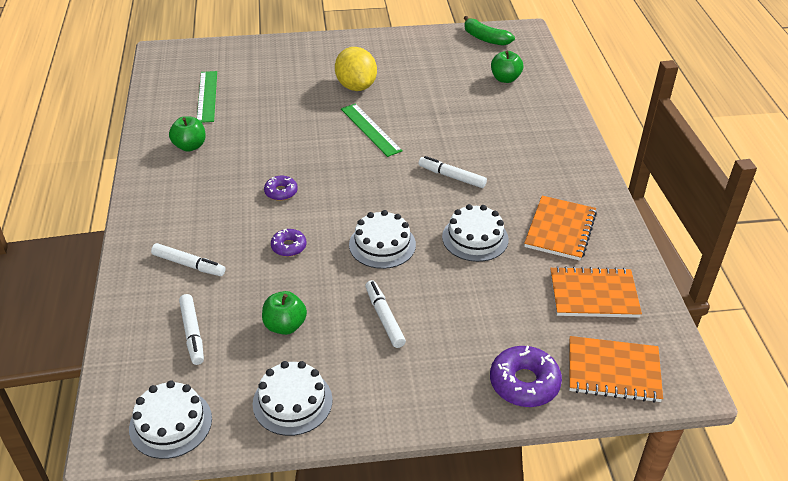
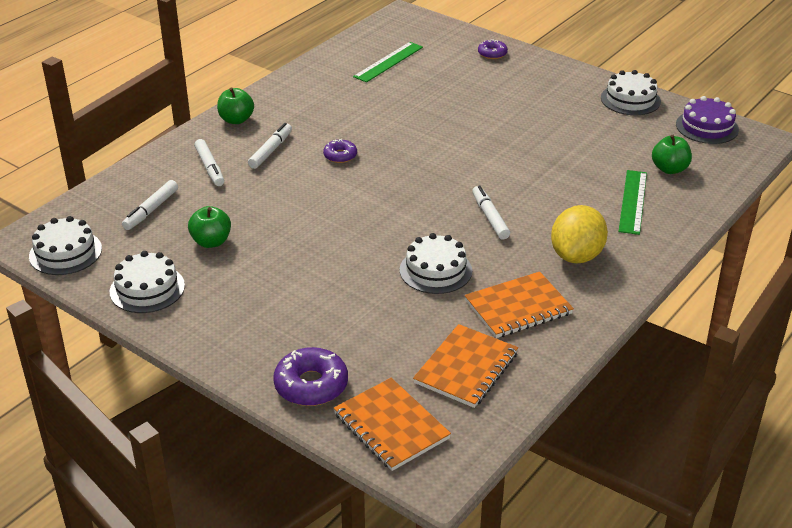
camera: 45 degrees right, 5 degrees down
(190, 146) = (324, 91): green apple -> green apple (236, 120)
(289, 246) = (290, 194): purple donut -> purple donut (492, 54)
(356, 86) = (518, 110): yellow lemon -> yellow lemon (576, 255)
(370, 129) = (478, 148): green ruler -> green ruler (633, 201)
(382, 244) = (357, 232): white cake -> white cake (630, 99)
(384, 318) = (282, 279): white marker -> white marker (271, 150)
(485, 38) = (707, 127): green banana -> purple cake
(593, 294) = (466, 368): orange notebook -> orange notebook turned 75 degrees clockwise

